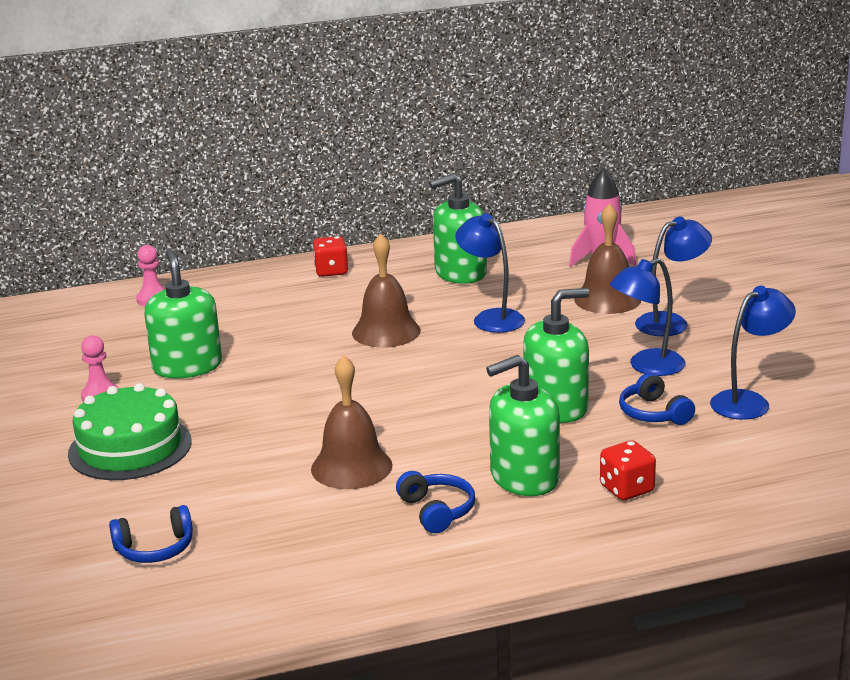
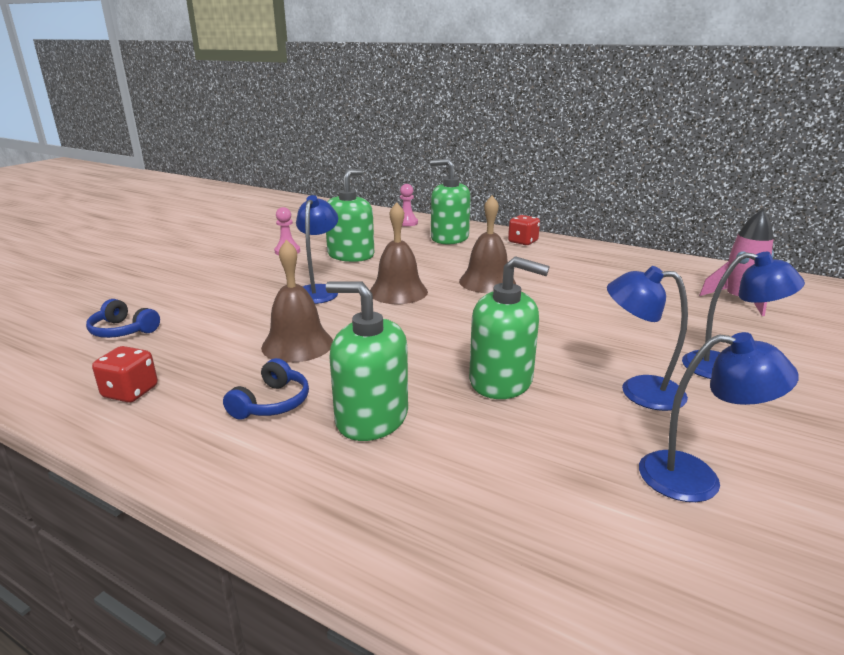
camera: 45 degrees right, 0 degrees up
(130, 447) = (240, 278): green cake -> none
(460, 273) = (603, 270): green soap dispenser -> green soap dispenser (449, 238)
(491, 318) = (573, 302): blue lamp -> blue lamp (318, 291)
(607, 299) = (693, 328): brown bell -> brown bell (398, 292)
(627, 489) = (423, 483): red dice -> red dice (130, 392)
(653, 413) = (574, 432): blue headphones -> none

